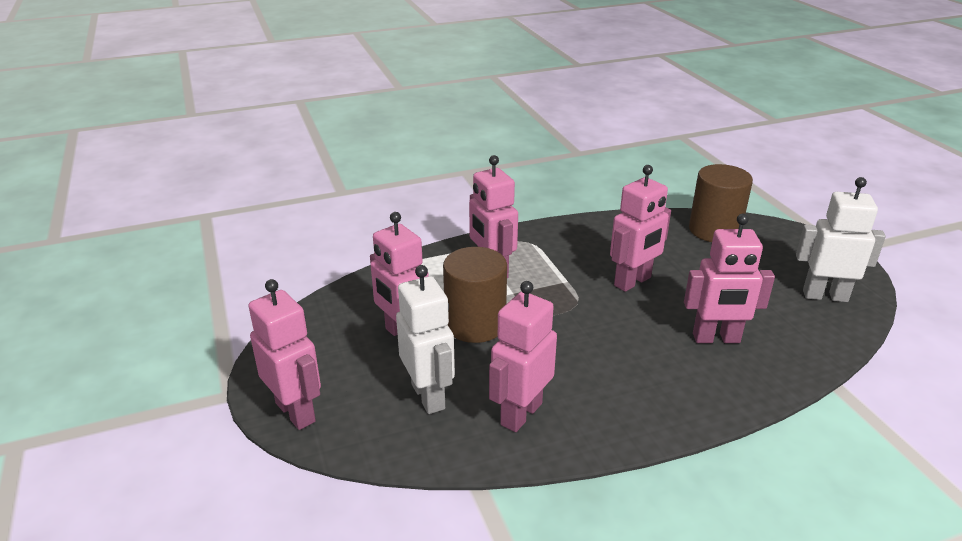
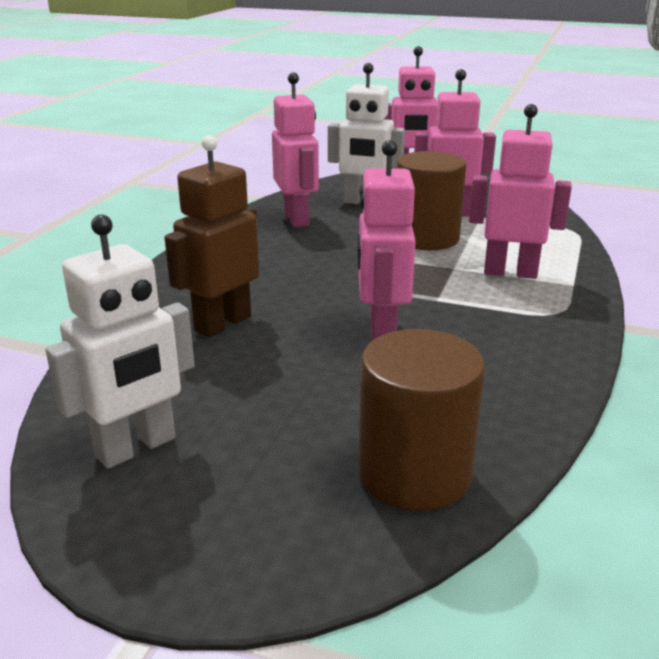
camera: 130 degrees right, 5 degrees down
(716, 338) = (222, 323): pink robot -> brown robot

